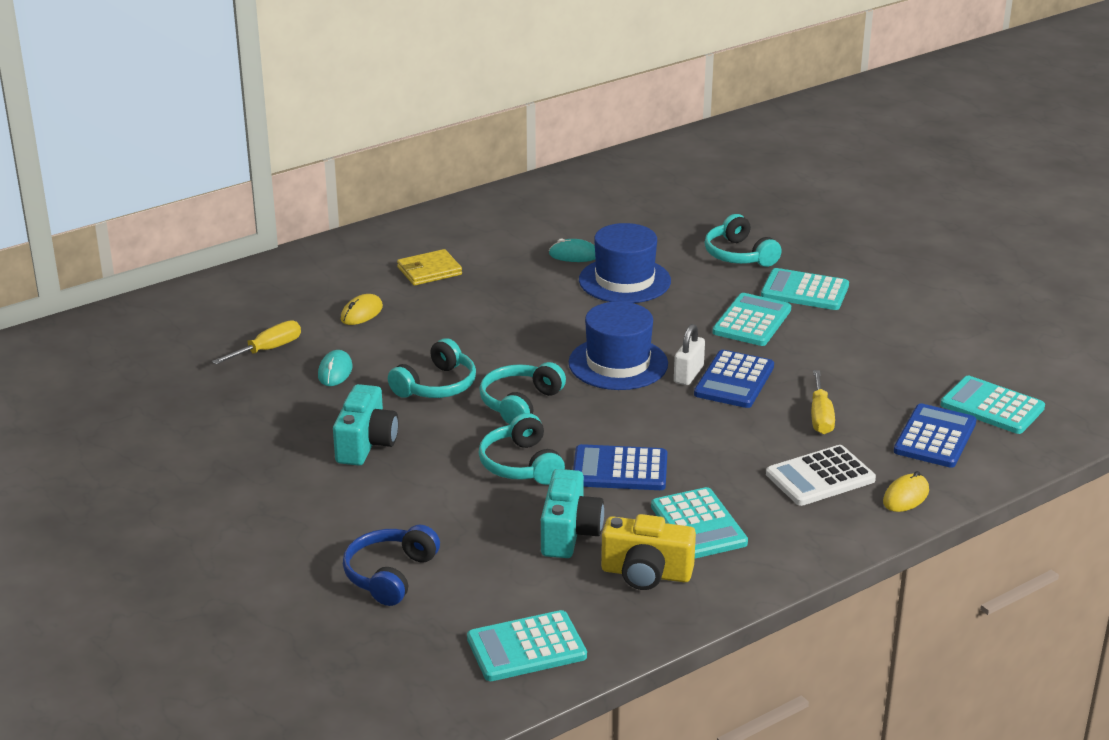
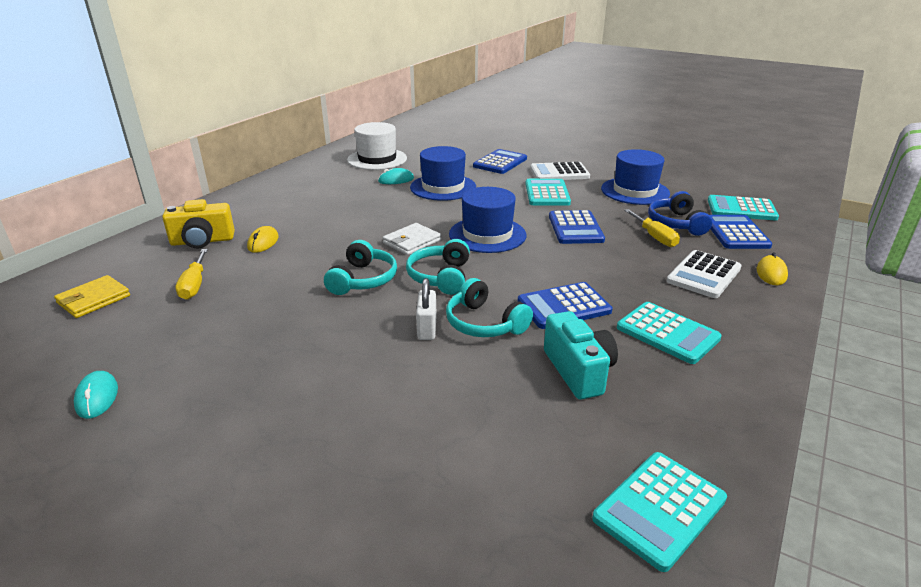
camera: 25 degrees left, 0 degrees up
(268, 350) = (194, 285): yellow screwdriver -> yellow screwdriver turned 150 degrees clockwise
(335, 371) = (267, 288): turquoise mouse -> turquoise mouse (97, 397)
(366, 444) = (334, 341): turquoise camera -> none
(390, 575) = (453, 470): blue headphones -> blue headphones (676, 223)
(429, 271) = (299, 206): yellow wallet -> yellow wallet (94, 299)
(523, 352) = (412, 242): none -> white wallet
(576, 213) = (377, 159): none -> white hat
(646, 573) = (677, 388): yellow camera -> yellow camera (202, 241)
(688, 374) = (542, 231): white padlock -> white padlock (427, 328)
(739, 255) = (500, 162): turquoise headphones -> blue calculator
(804, 291) = (559, 173): turquoise calculator -> white calculator
(877, 345) = (635, 191): none -> blue hat

